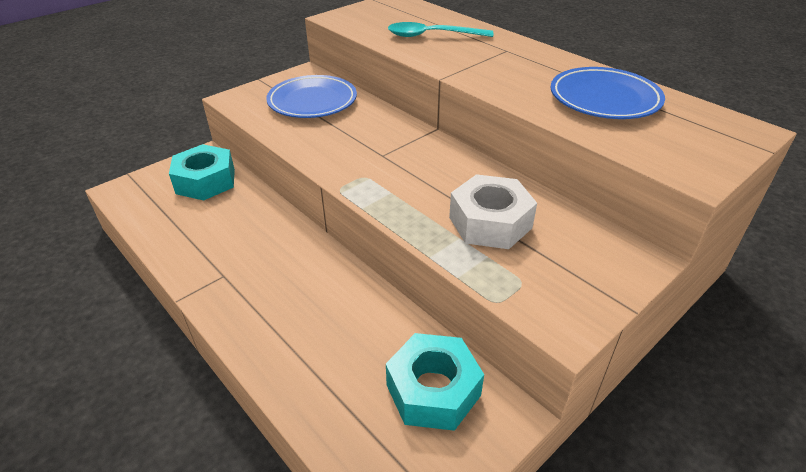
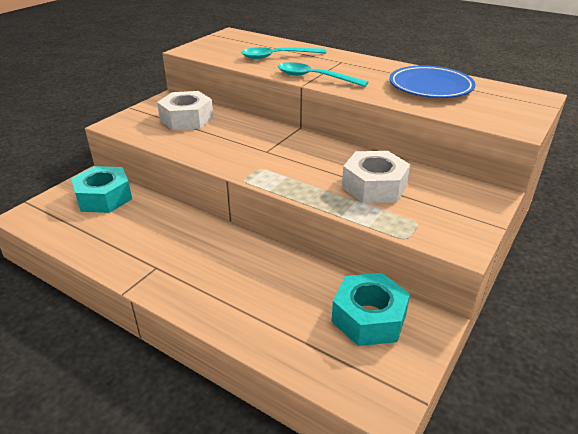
camera: 15 degrees left, 5 degrees down
(312, 101) = (186, 119): blue plate -> white nut
(461, 69) = (314, 77): none -> turquoise spoon

